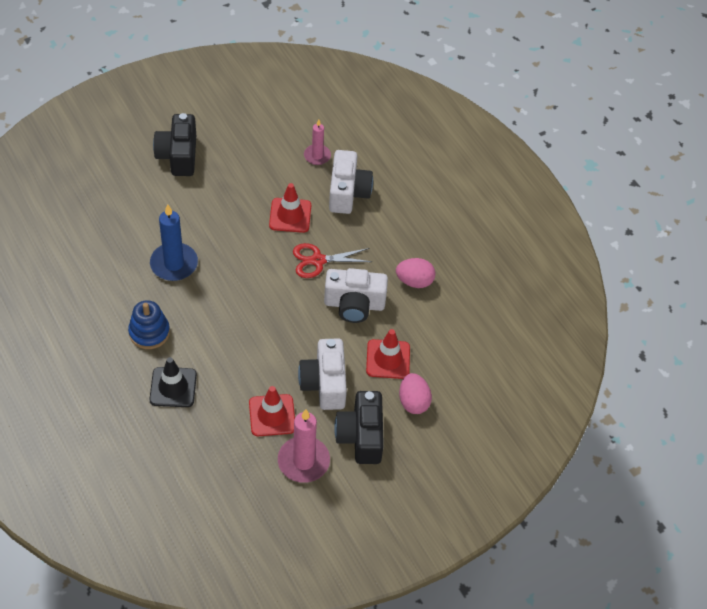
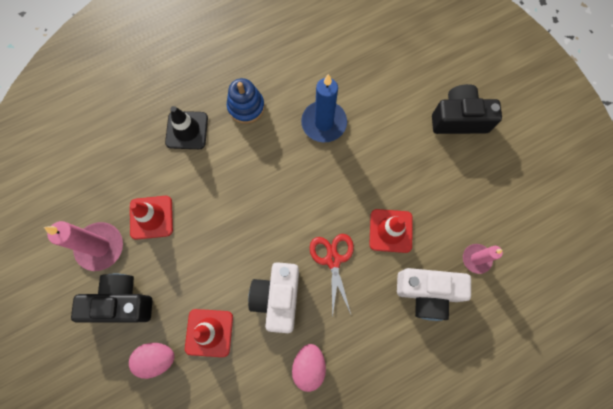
camera: 95 degrees right, 20 degrees up
(324, 383) = (183, 267): white camera -> none

